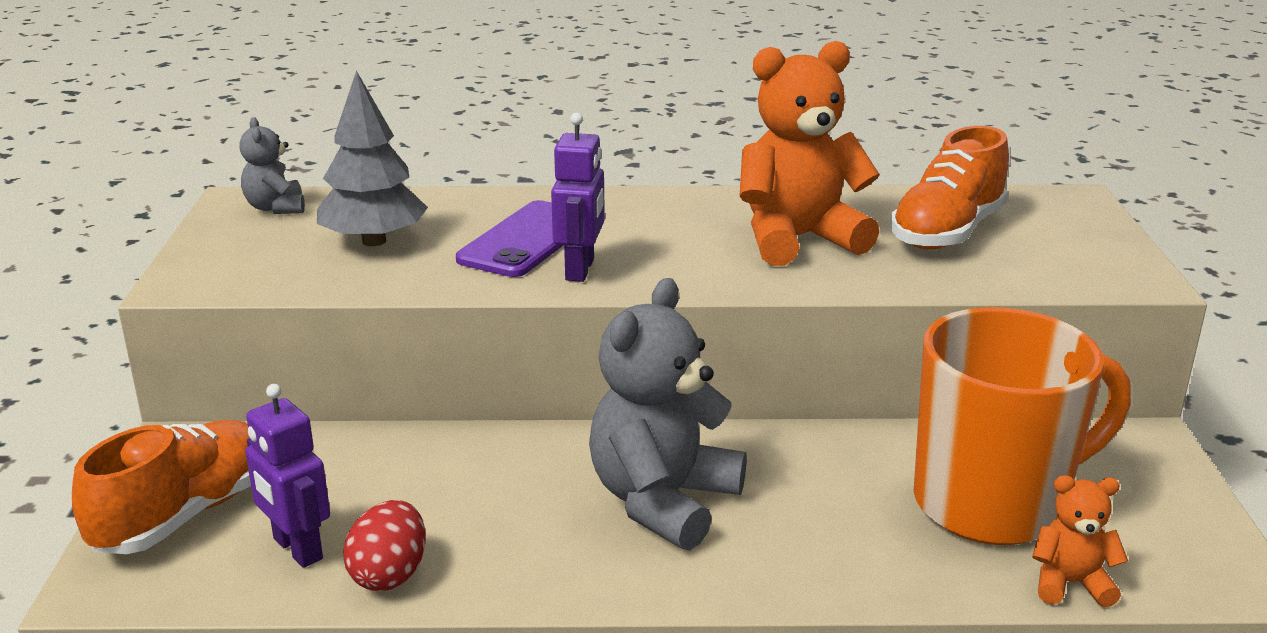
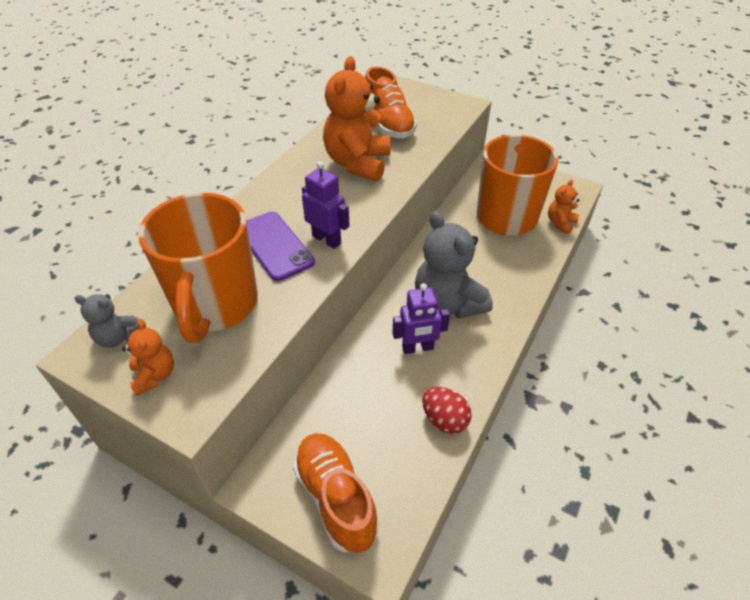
camera: 60 degrees left, 20 degrees up
(230, 246) = (154, 375): none -> orange teddy bear
(297, 549) = (401, 452): purple robot -> purple robot (418, 348)
(374, 241) = (216, 305): grey tree -> orange mug

